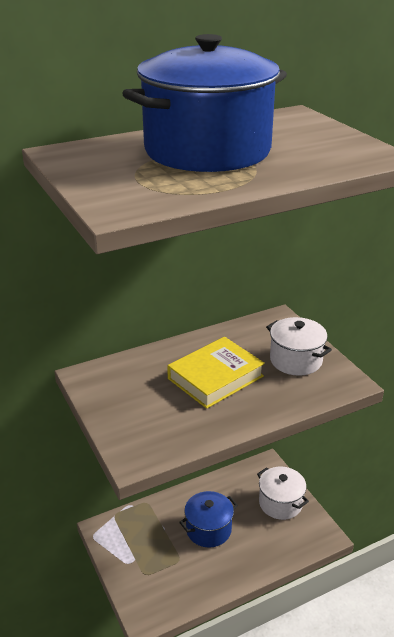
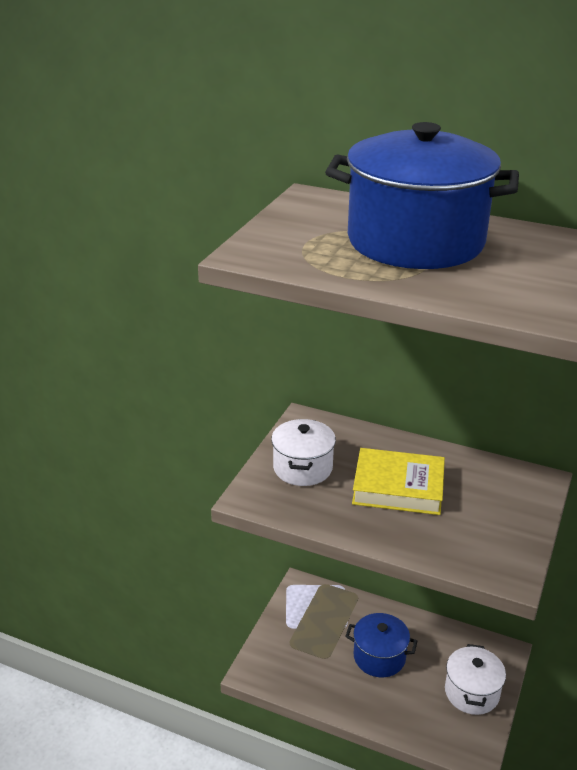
camera: 50 degrees right, 0 degrees up
(295, 360) = (493, 523): white pot -> white pot (302, 468)

